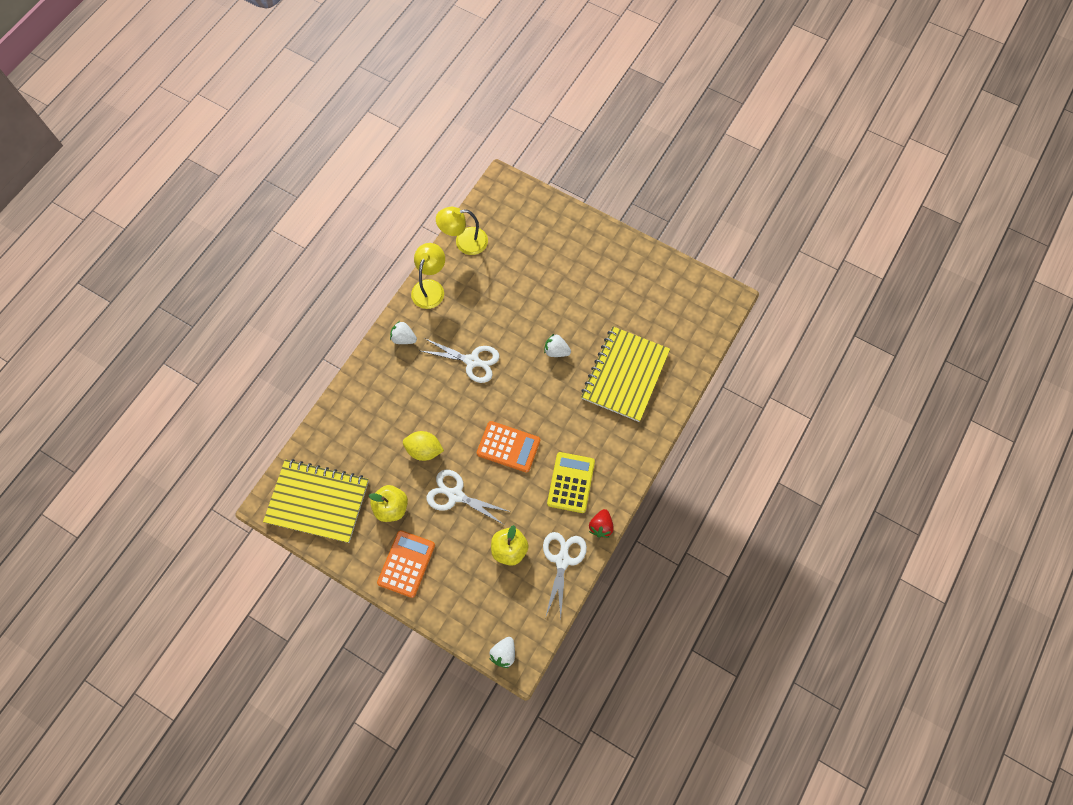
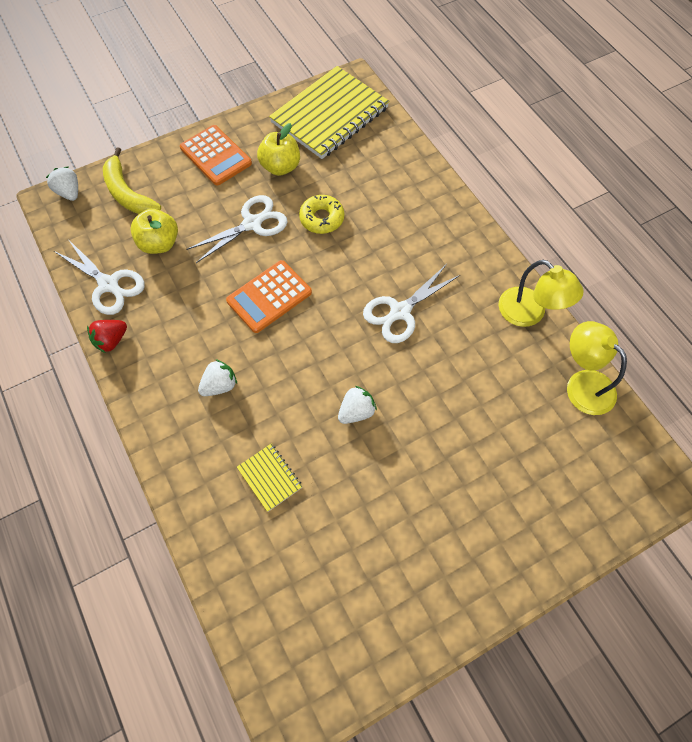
camera: 120 degrees right, 5 degrees down
(404, 338) = (472, 257): white strawberry -> white strawberry (220, 385)
(424, 450) = (322, 218): yellow lemon -> yellow donut
(464, 242) = (582, 384): yellow lamp -> yellow lamp turned 60 degrees counterclockwise
(479, 606) = (127, 193): none -> yellow banana
(571, 482) = (182, 337): yellow calculator -> none
(601, 526) = (111, 341): red strawberry -> red strawberry turned 90 degrees counterclockwise
(625, 375) = (269, 478): yellow notebook -> yellow notebook, size x0.44

